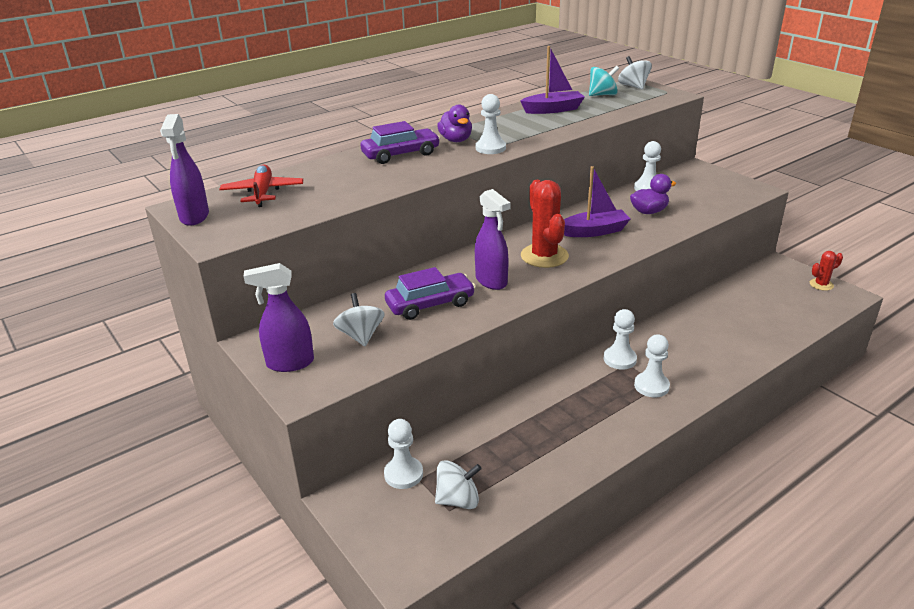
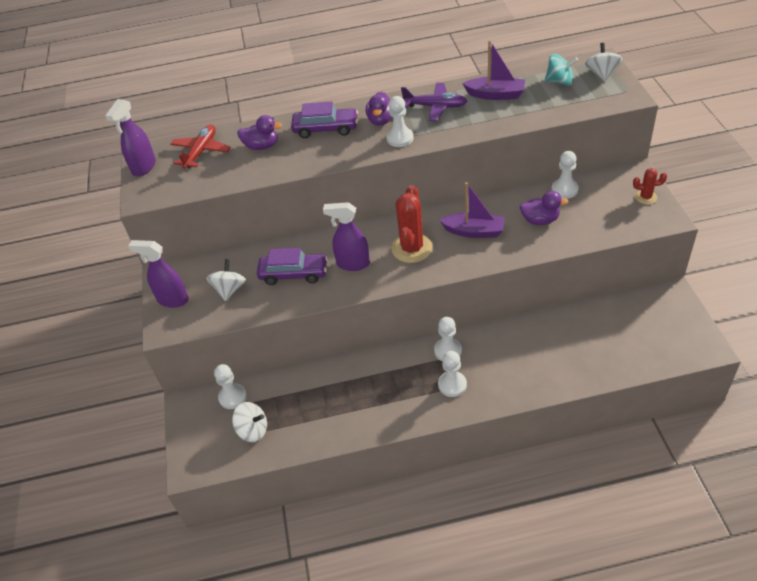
camera: 30 degrees right, 15 degrees up
(337, 177) = (262, 146): none -> purple duck
(491, 281) = (352, 264): purple spray bottle -> purple spray bottle turned 105 degrees clockwise
(502, 124) = (435, 107): none -> purple plane
(821, 285) = (692, 329): red cactus -> red cactus (645, 197)

